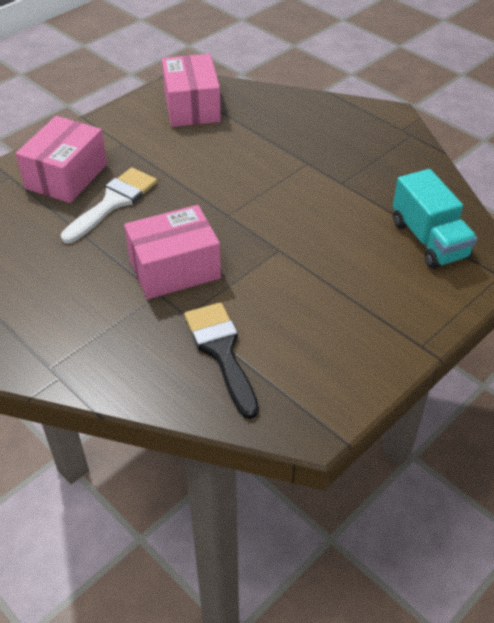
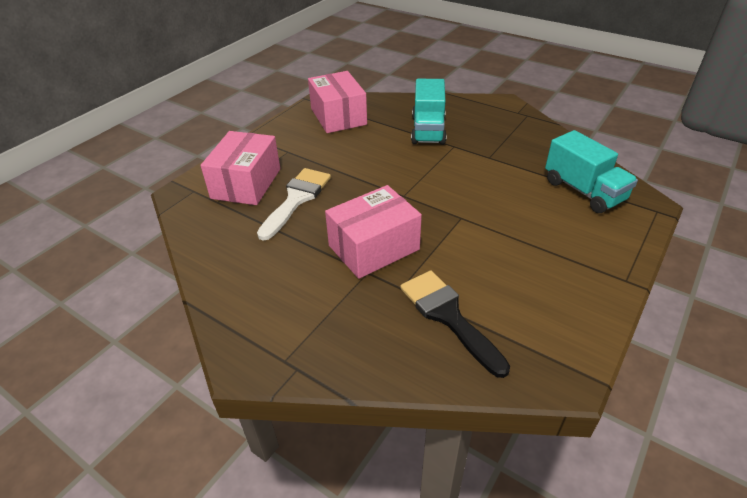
camera: 10 degrees left, 5 degrees down
(287, 139) = (428, 130): none -> turquoise truck

